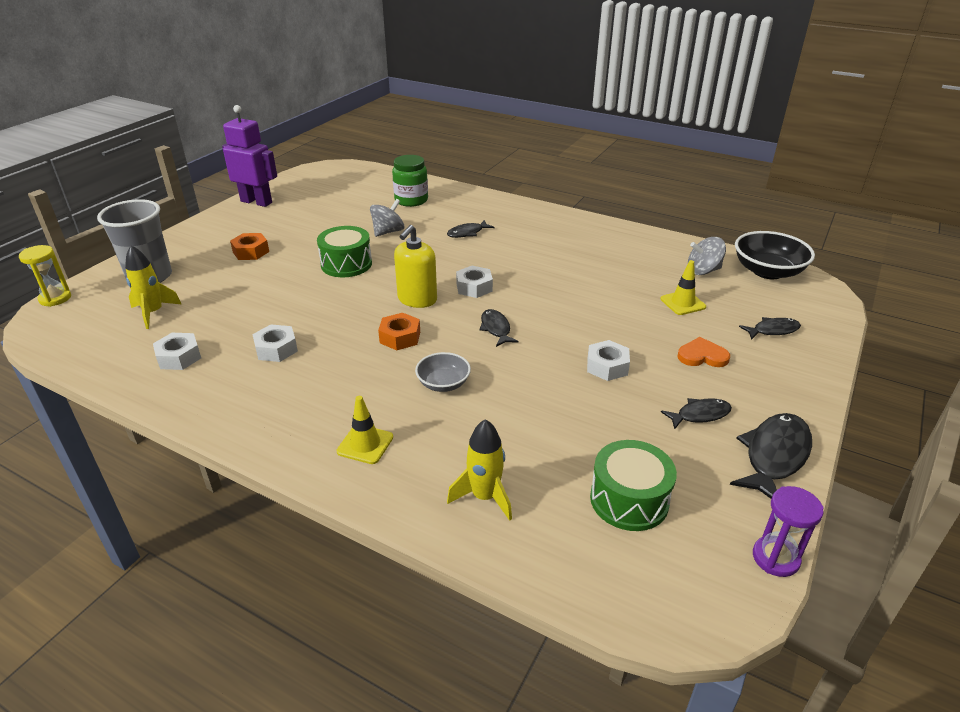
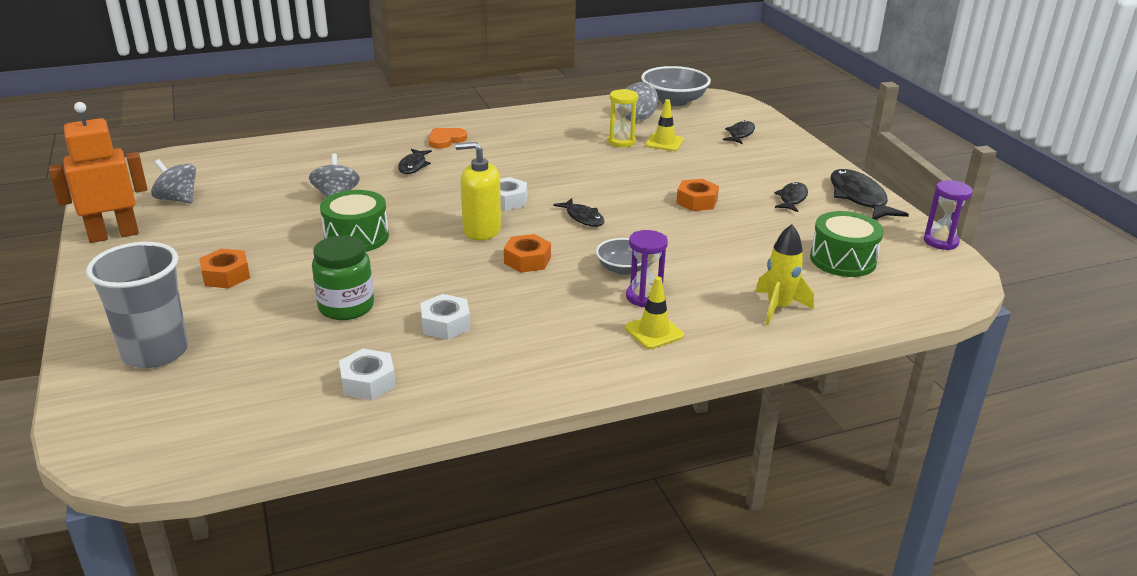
camera: 50 degrees left, 5 degrees down
(55, 298) = (75, 432): yellow hourglass -> yellow hourglass (621, 142)
(153, 313) = (246, 372): yellow rocket -> none
(256, 202) = (114, 235): purple robot -> orange robot
(317, 195) = (178, 199): none -> grey spinning top
(411, 200) = (298, 163): green jar -> green jar (346, 307)
(412, 414) = (644, 297): none -> purple hourglass
(417, 299) = (481, 230): yellow soap dispenser -> yellow soap dispenser turned 120 degrees clockwise
(496, 328) = (583, 218): black fish -> black fish turned 150 degrees counterclockwise
(607, 366) = (696, 201): white nut -> orange nut
(702, 356) = (733, 167): orange heart -> orange heart (446, 140)
(767, 271) = (674, 101): black bowl -> grey bowl

